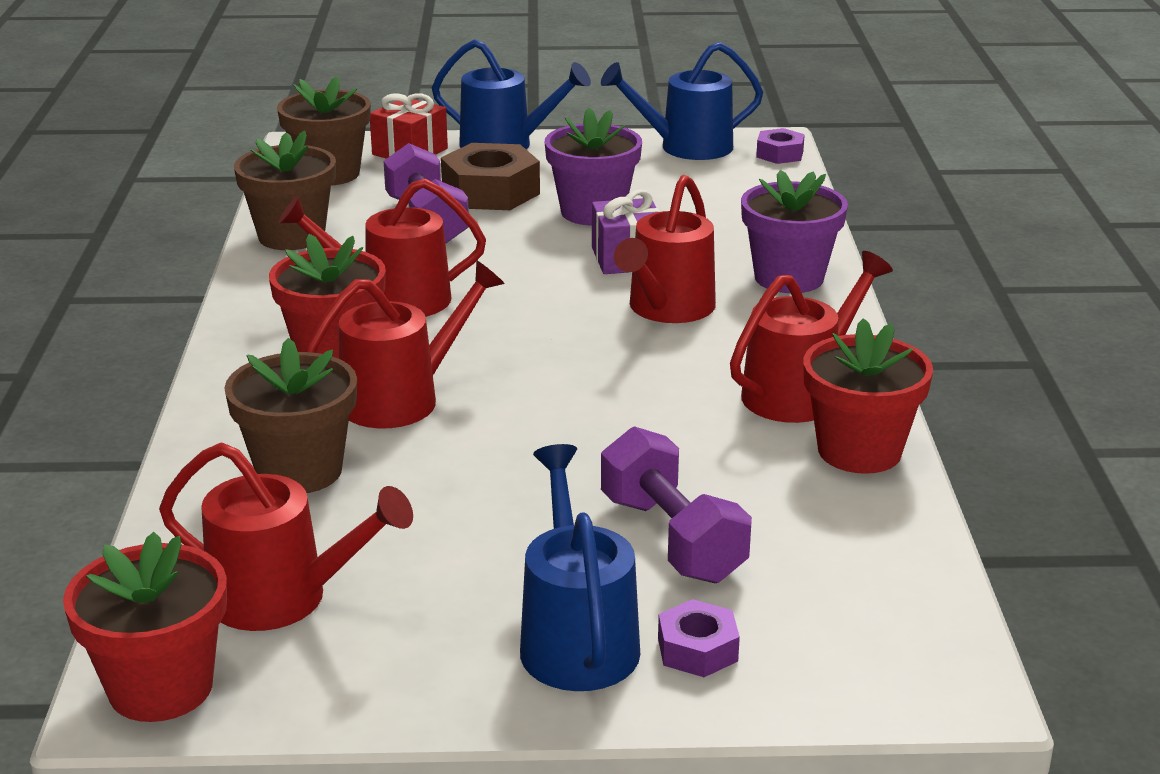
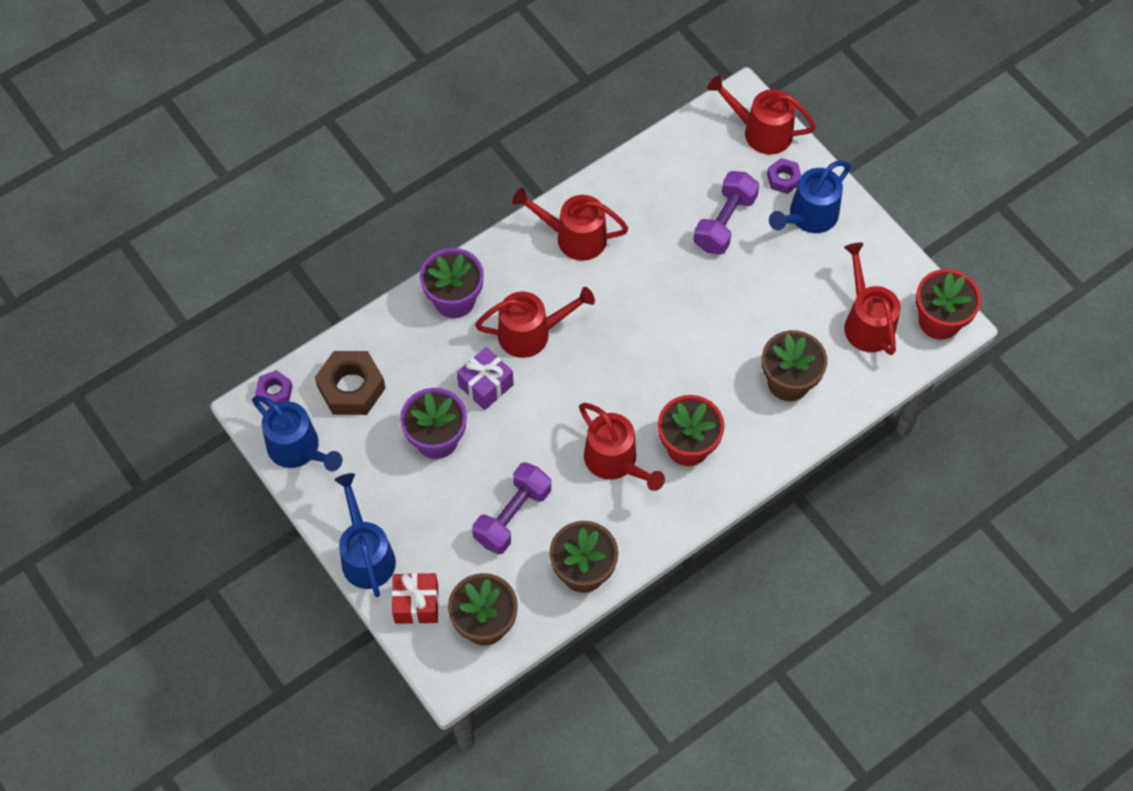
camera: 125 degrees left, 35 degrees up
(401, 399) = (703, 386): red watering can -> red watering can (761, 131)
(490, 192) = (446, 512): brown nut -> brown nut (351, 388)
(859, 451) = (608, 192): red flower pot -> none

